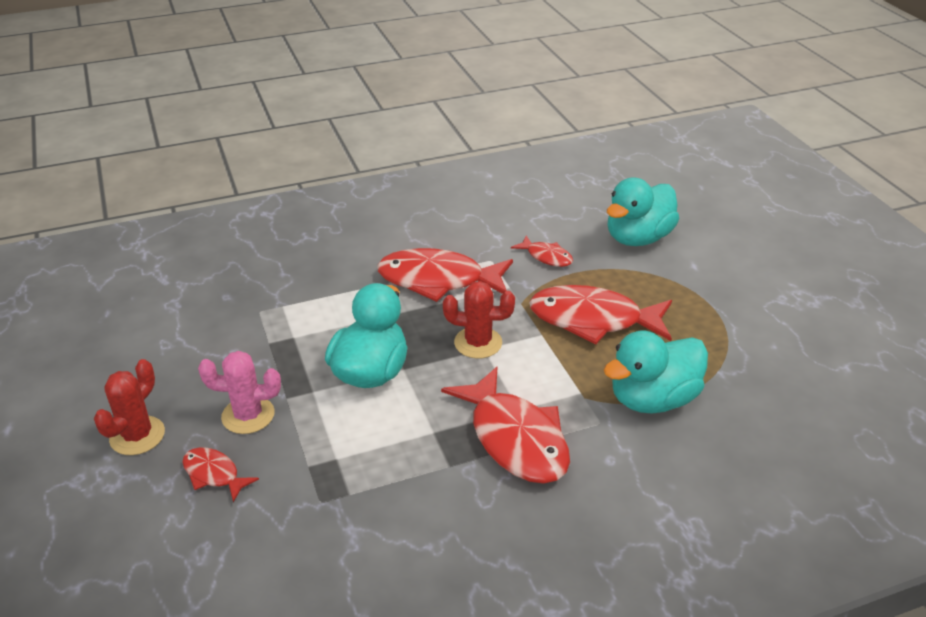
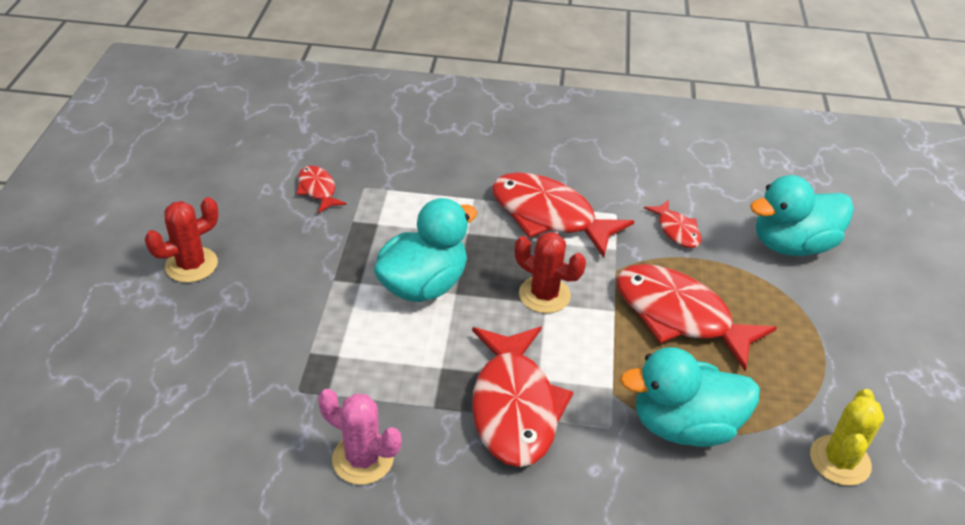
camera: 25 degrees right, 5 degrees up
(214, 474) = (228, 326): red fish -> red fish (318, 190)
(248, 415) = (291, 283): pink cactus -> pink cactus (363, 459)
(775, 379) = (840, 460): none -> yellow cactus

